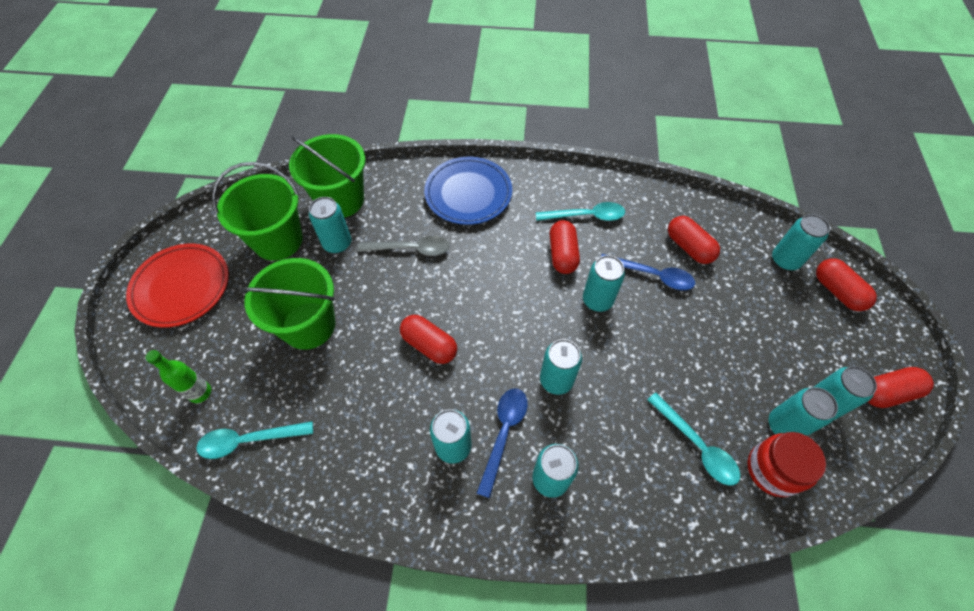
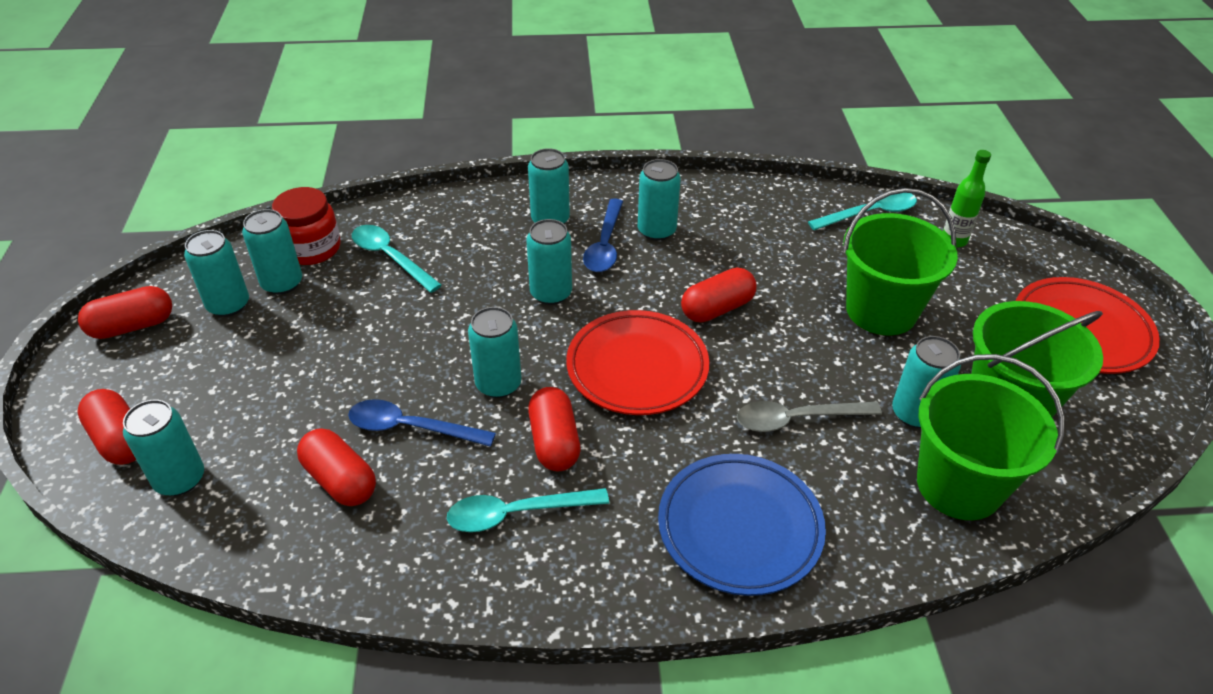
camera: 170 degrees right, 15 degrees down
(429, 345) = (717, 309): red capsule -> red capsule turned 60 degrees counterclockwise
(501, 300) = (637, 368): none -> red plate

